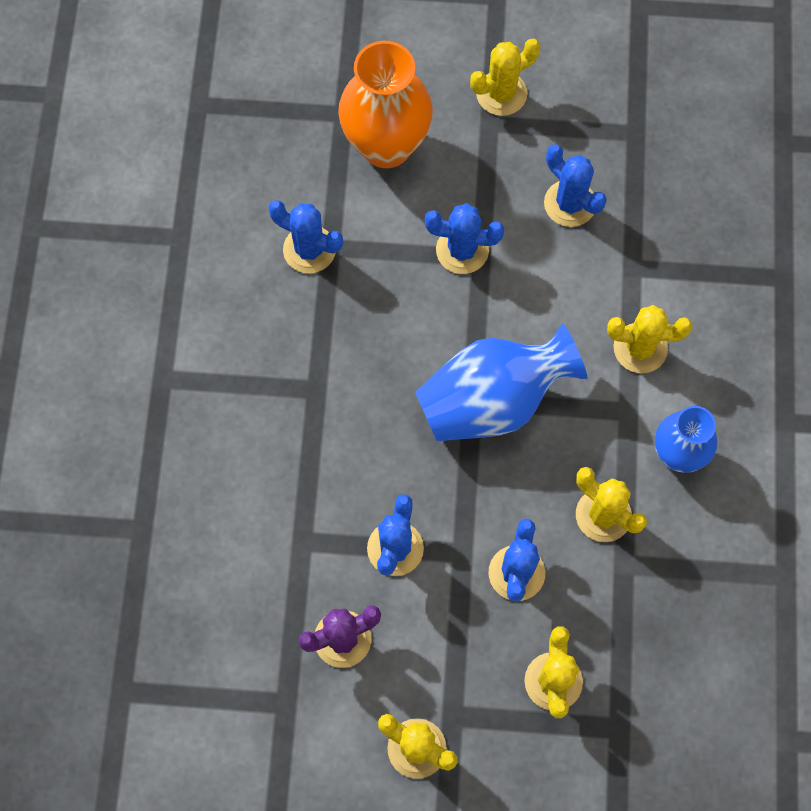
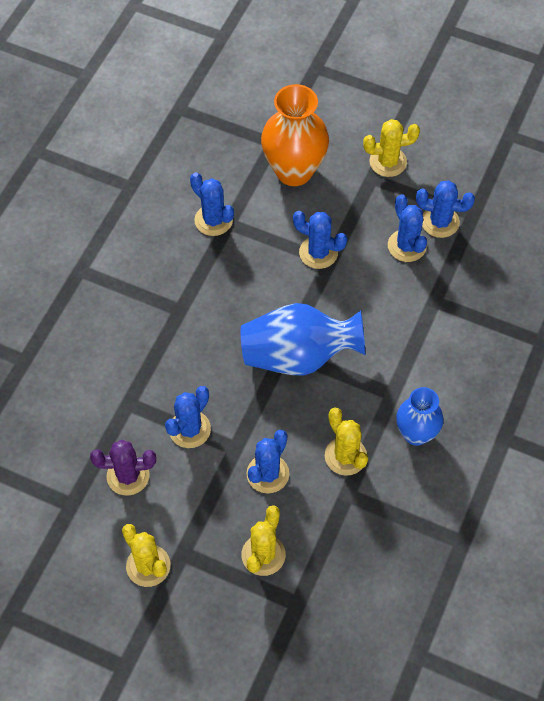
camera: 20 degrees right, 10 degrees down
(599, 156) = (440, 222): none -> blue cactus
(640, 348) = (418, 355): yellow cactus -> none

